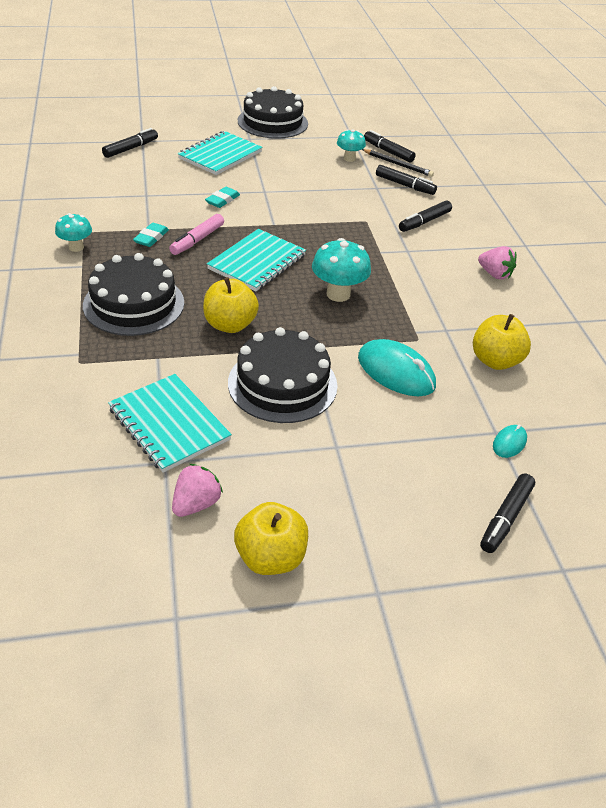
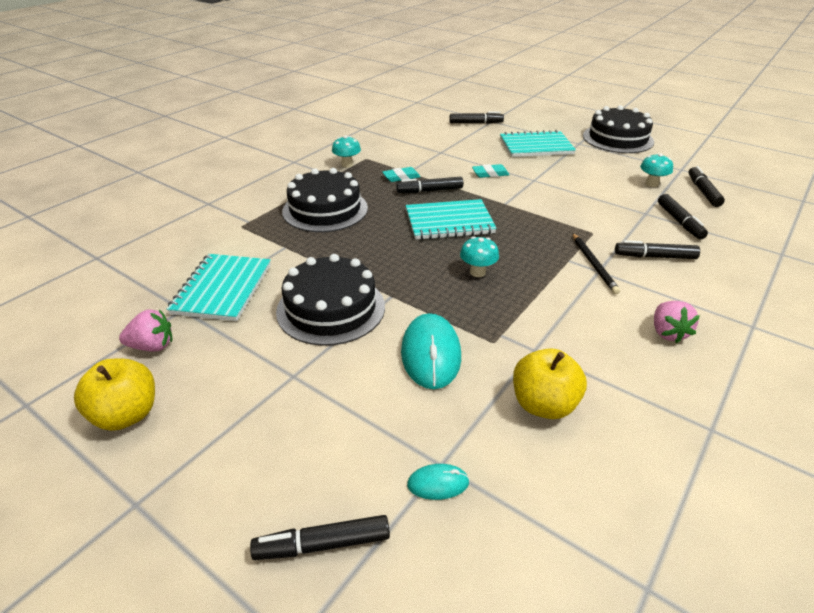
camera: 50 degrees right, 5 degrees down
(197, 240) = (430, 191): pink marker -> black marker
(230, 325) = (362, 251): yellow apple -> none
(338, 294) = (477, 272): turquoise mushroom -> turquoise mushroom, size x0.63
(398, 164) = (698, 204): black pencil -> black pencil (594, 264)

